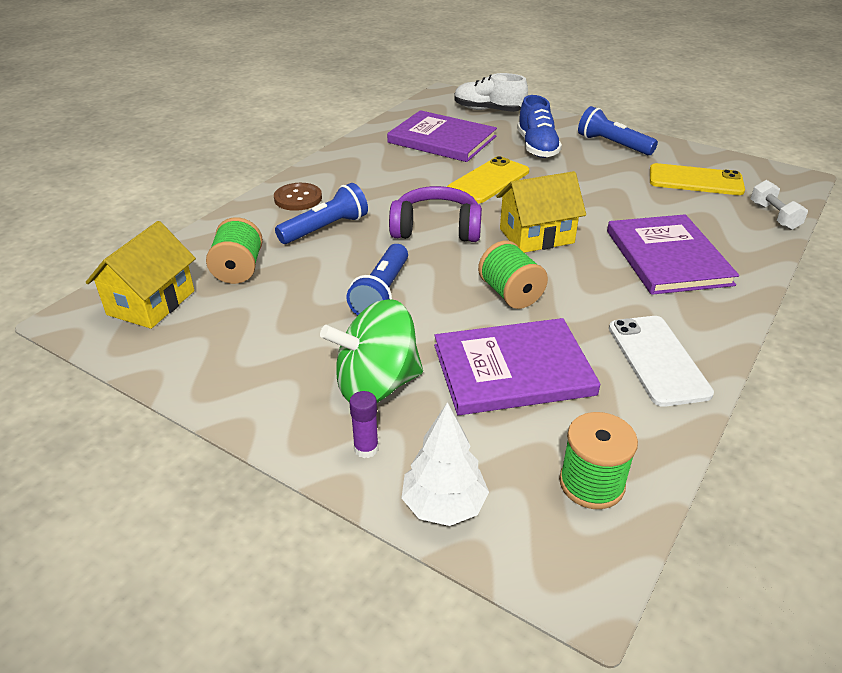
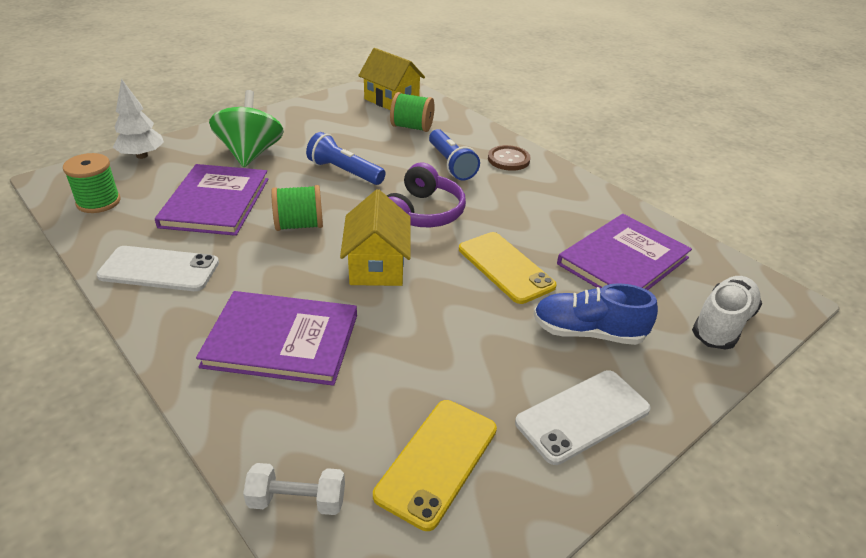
camera: 105 degrees right, 0 degrees up
(366, 448) = (204, 143): purple glue stick -> none
(612, 145) = (583, 416): blue flashlight -> white phone

